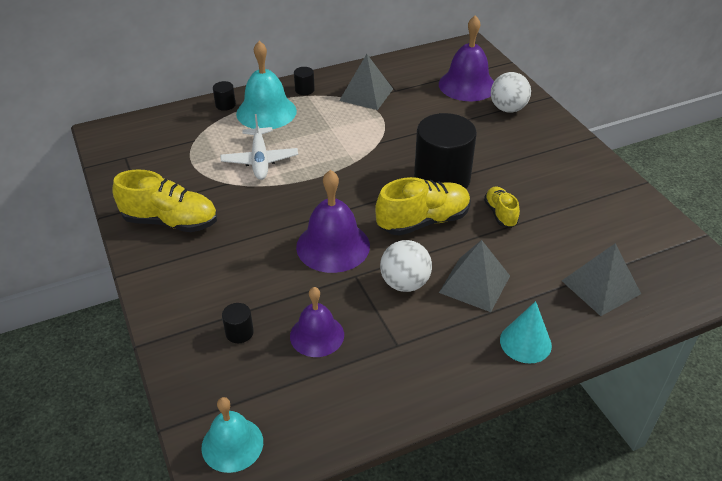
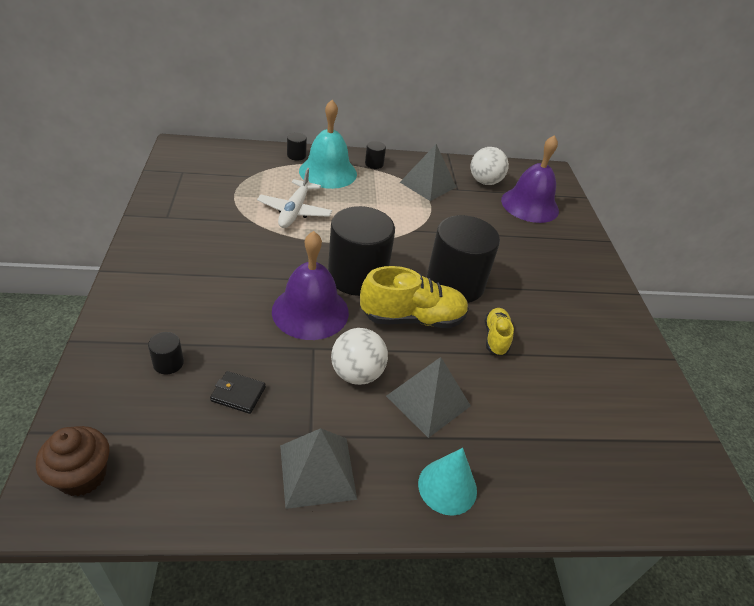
camera: 15 degrees right, 0 degrees up
(170, 222) = (180, 238): yellow shoe -> none
(232, 444) = (82, 476): turquoise bell -> brown cupcake
(317, 335) = (238, 394): purple bell -> black wallet
(354, 201) = (357, 276): none -> black cylinder
(508, 109) = (559, 239): white ball -> white ball (485, 182)
(600, 287) = (565, 456): grey pyramid -> grey pyramid (317, 471)

